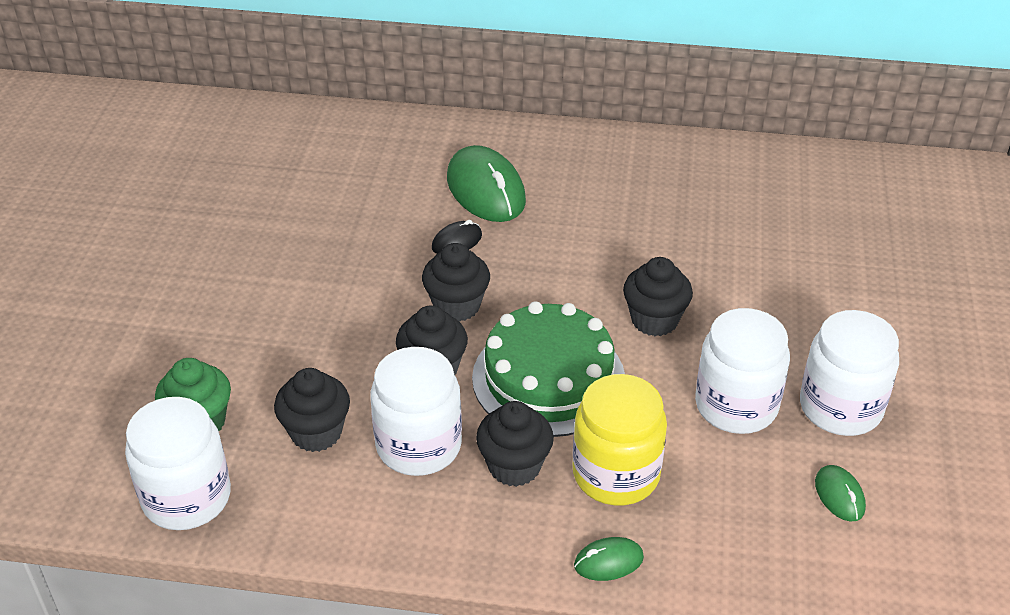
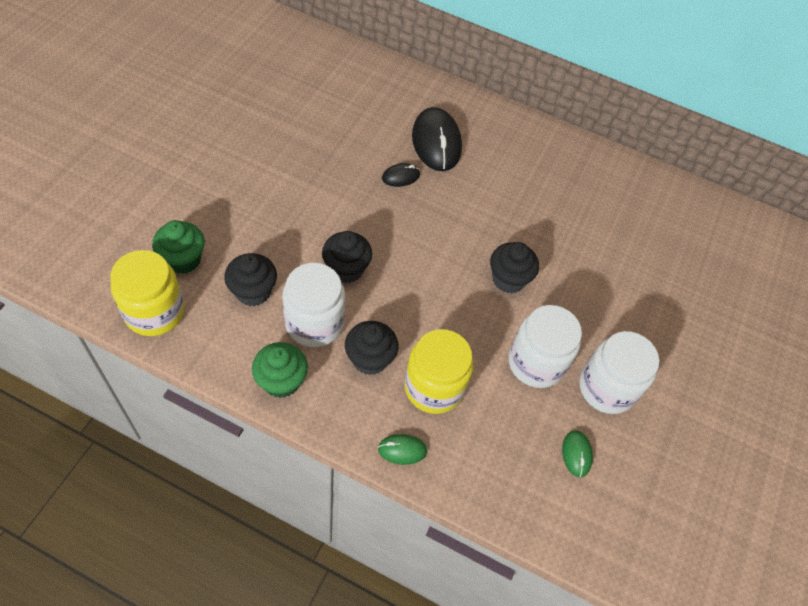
camera: 10 degrees right, 15 degrees up
(187, 497) = (154, 312): white jar -> yellow jar
(404, 529) = (281, 381): none -> green cupcake
(457, 306) = (381, 226): black cupcake -> none
(486, 190) = (436, 142): green mouse -> black mouse
(548, 378) = (419, 301): green cake -> none

